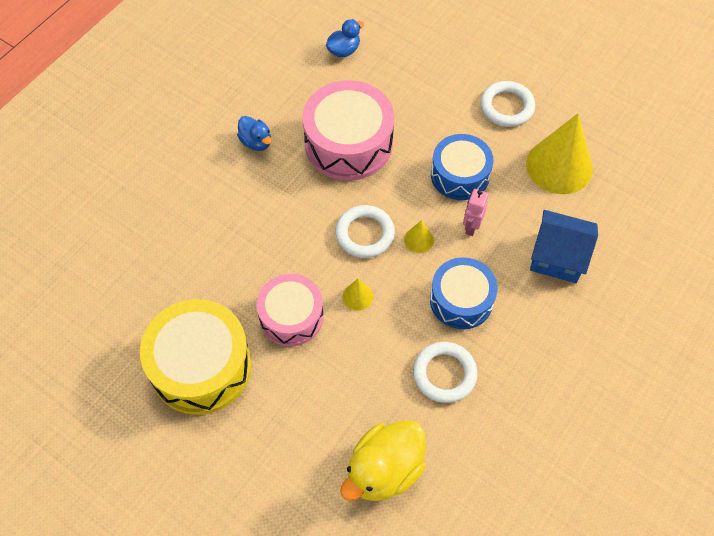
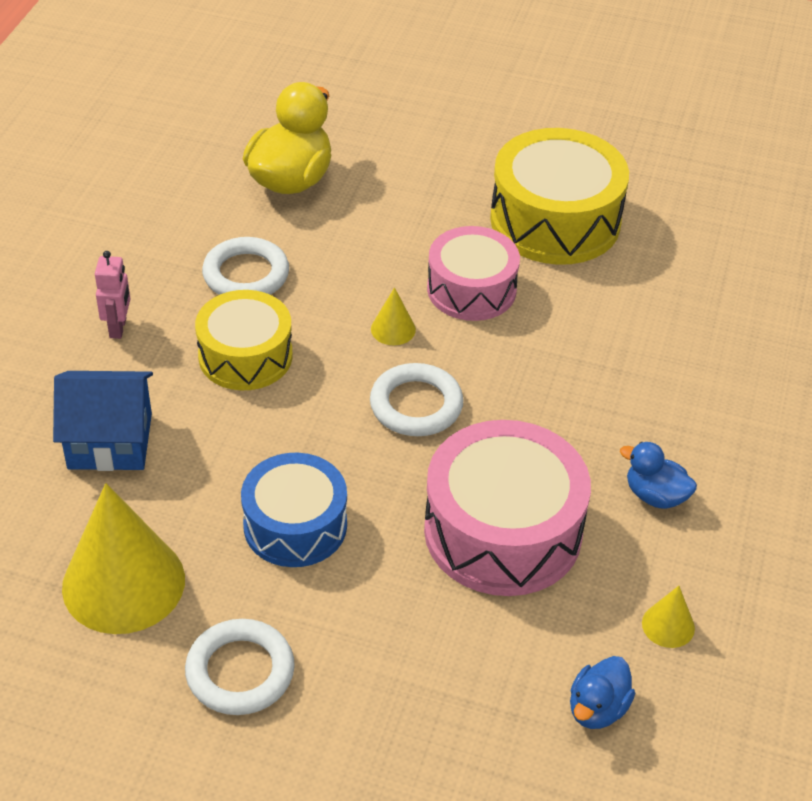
camera: 160 degrees right, 15 degrees down
(419, 240) = (331, 416): yellow cone -> yellow cone (668, 625)
(461, 300) = (245, 356): blue drum -> yellow drum
(471, 227) = (255, 452): pink robot -> pink robot (118, 328)

